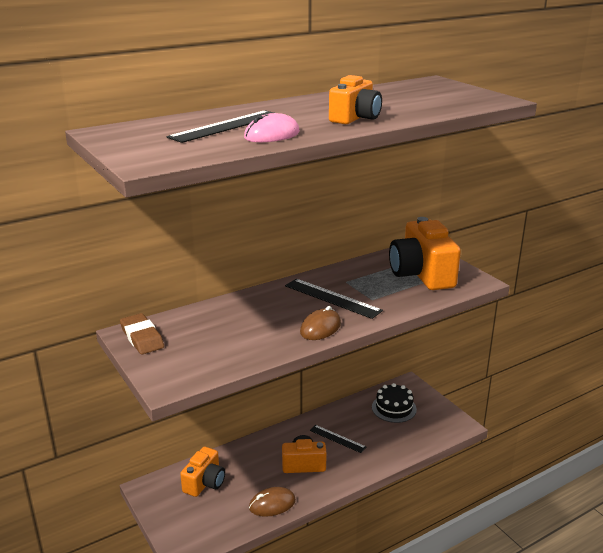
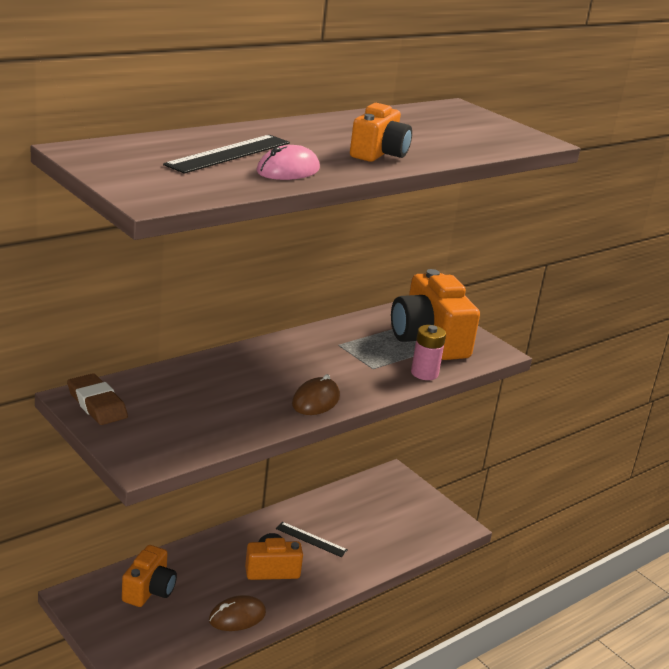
camera: 10 degrees left, 0 degrees up
(332, 298) = (324, 364): black ruler -> none
(394, 408) = (378, 504): black cake -> none
(415, 302) = (424, 373): none -> pink battery

